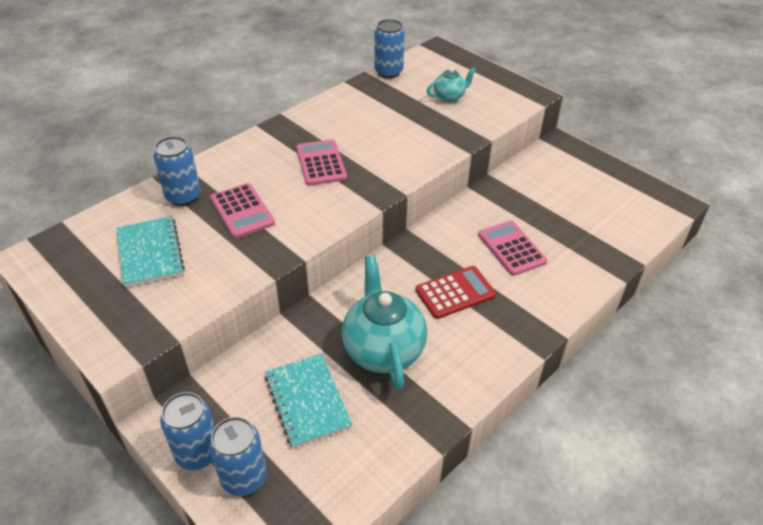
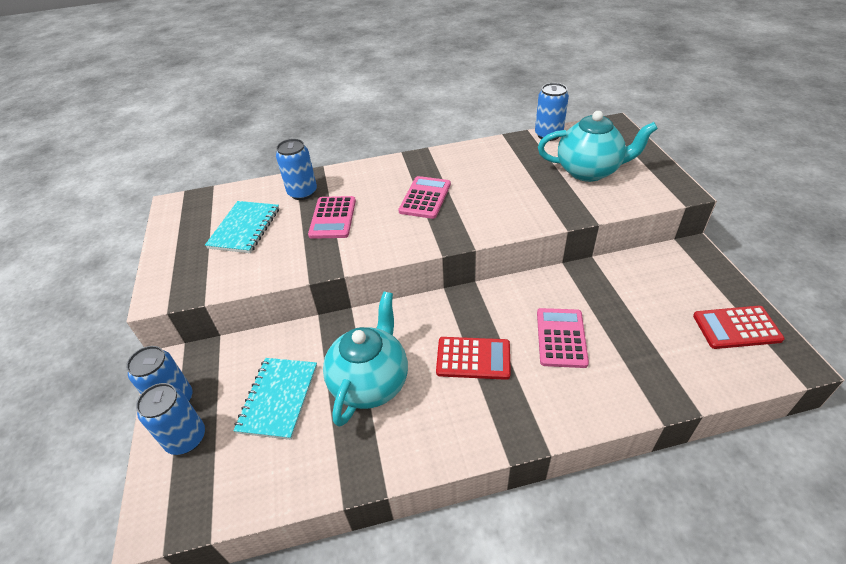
camera: 35 degrees right, 0 degrees up
(449, 97) = (589, 171): turquoise teapot -> turquoise teapot, size x1.93
(626, 193) = (736, 327): none -> red calculator

